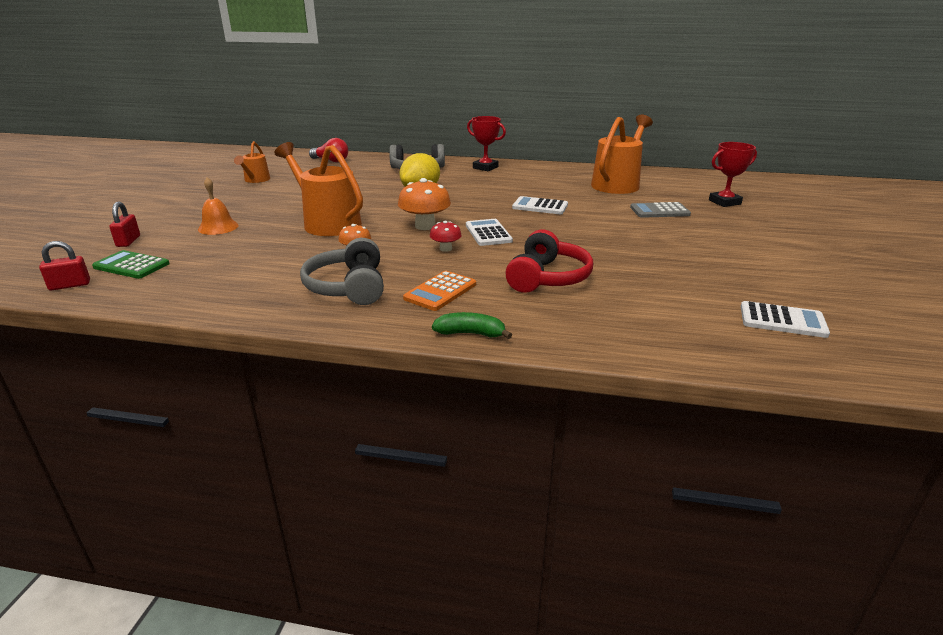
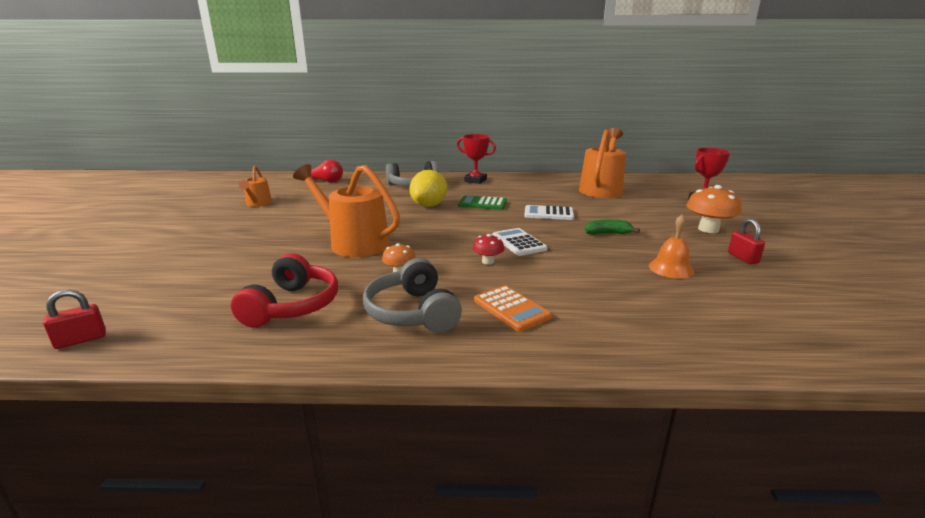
camera: 10 degrees left, 5 degrees down
(128, 241) = (139, 279): red padlock -> red padlock (743, 258)
(131, 265) = (152, 308): green calculator -> green calculator (482, 204)
(218, 227) = (238, 255): orange bell -> orange bell (671, 268)
(425, 226) = (453, 239): orange mushroom -> orange mushroom (708, 229)
(440, 291) = (511, 309): orange calculator -> orange calculator turned 60 degrees counterclockwise
(471, 334) = (573, 355): green banana -> green banana (607, 233)
(548, 278) = (606, 284): red headphones -> red headphones (292, 306)
(659, 211) = (655, 211): grey calculator -> none
(782, 320) = (848, 310): white calculator -> none

